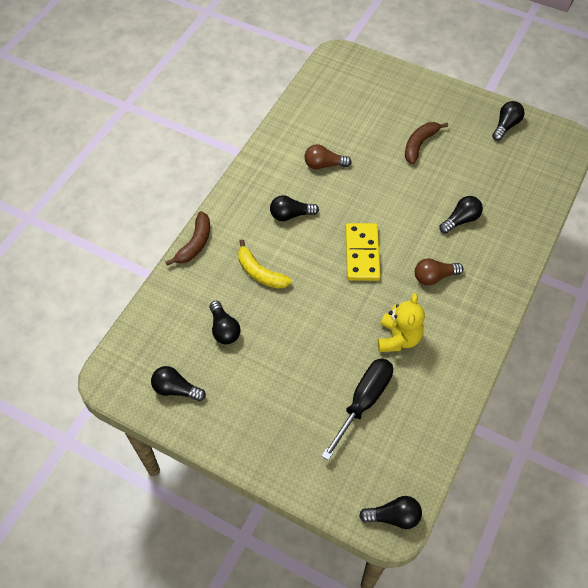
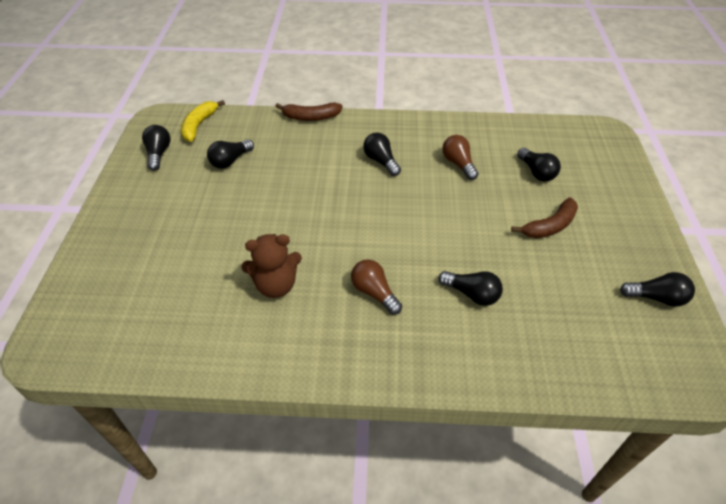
camera: 65 degrees right, 10 degrees down
(260, 272) = (303, 163): yellow banana -> yellow banana (199, 125)
(362, 253) = (368, 224): yellow domino -> none
(363, 401) = (185, 280): black screwdriver -> none
(393, 516) = (52, 347): black light bulb -> black light bulb (536, 172)
(398, 338) = (276, 285): yellow teddy bear -> brown teddy bear
(419, 144) = (550, 226): brown banana -> brown banana turned 135 degrees clockwise

